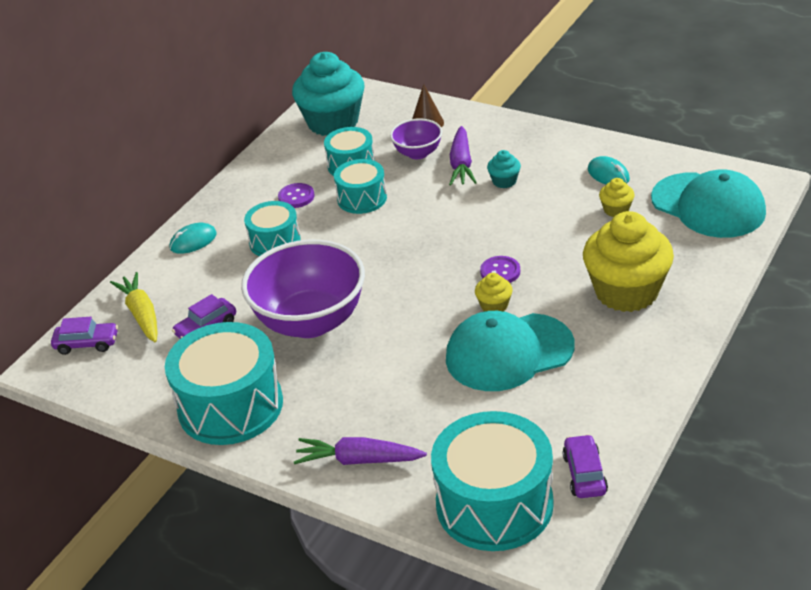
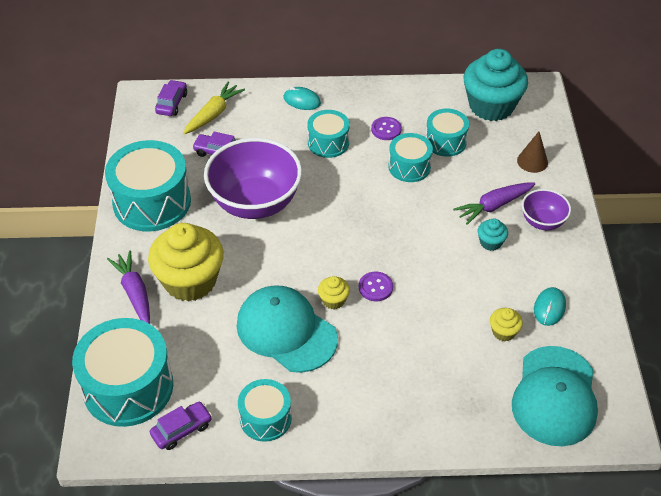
camera: 55 degrees right, 10 degrees up
(87, 344) = (172, 103): purple car -> purple car turned 135 degrees counterclockwise
(418, 153) = (488, 173): purple bowl -> purple bowl (542, 222)
(612, 402) = (265, 418): none -> turquoise drum
(626, 292) = (401, 379): yellow cupcake -> yellow cupcake (190, 281)

